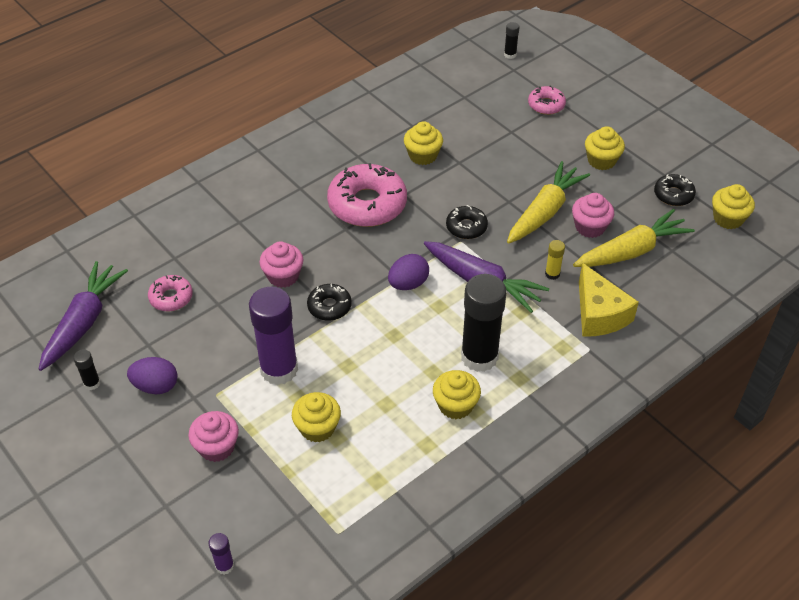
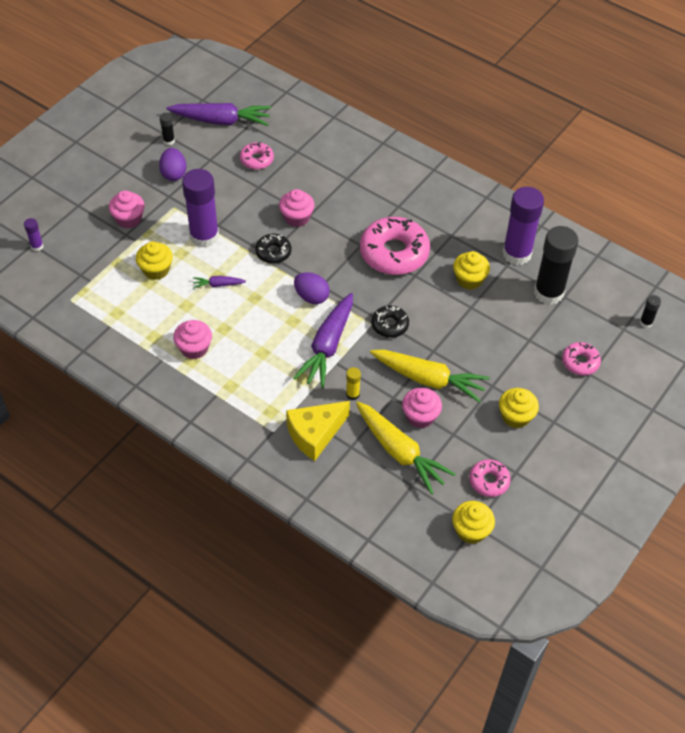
camera: 75 degrees right, 5 degrees up
(363, 367) = (218, 285): none -> purple carrot
(400, 115) = (517, 254): none -> purple glue stick
(455, 405) = (194, 348): yellow cupcake -> pink cupcake
(479, 357) = (246, 356): black glue stick -> black glue stick (548, 293)
(673, 195) = (489, 481): black donut -> pink donut

